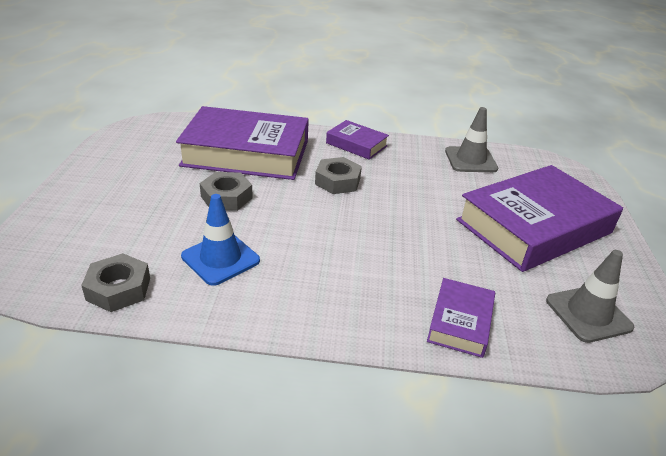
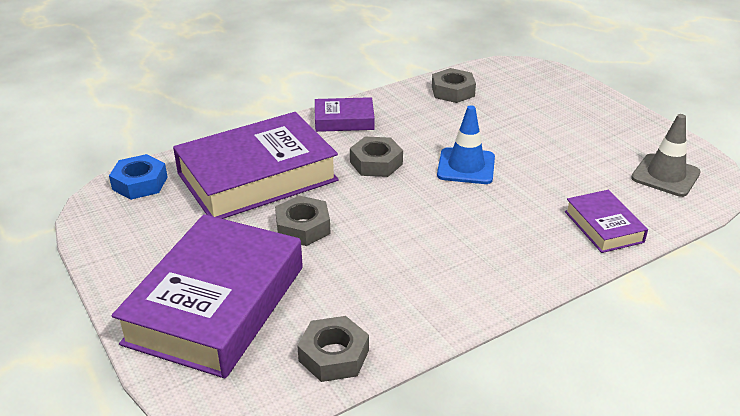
camera: 35 degrees left, 0 degrees up
(175, 126) = (140, 183): none -> blue nut
(220, 258) = (378, 281): blue traffic cone -> blue traffic cone (466, 166)
(470, 160) = (453, 91): grey traffic cone -> grey nut
(534, 226) = (562, 127): purple book -> purple book (216, 304)

